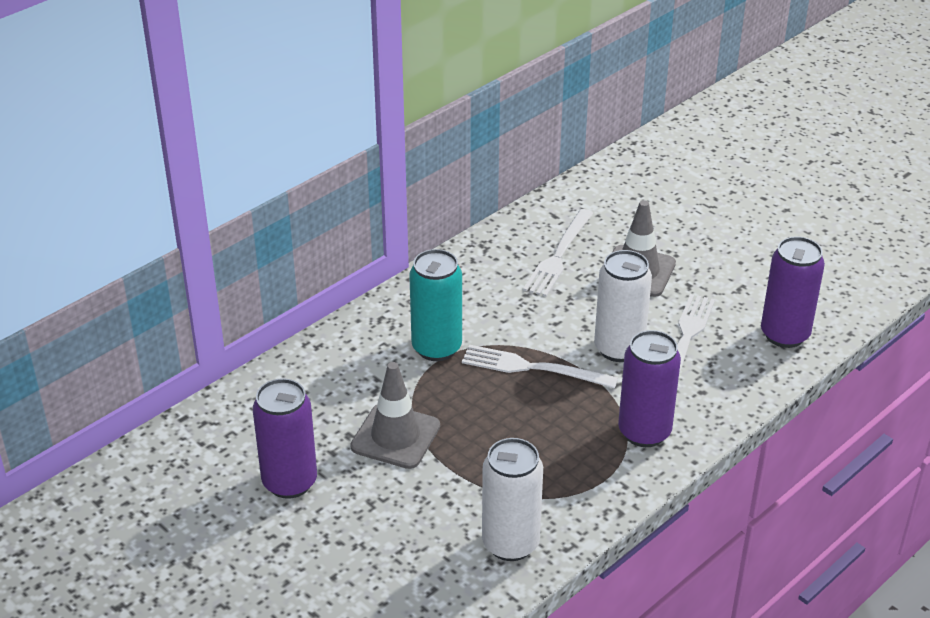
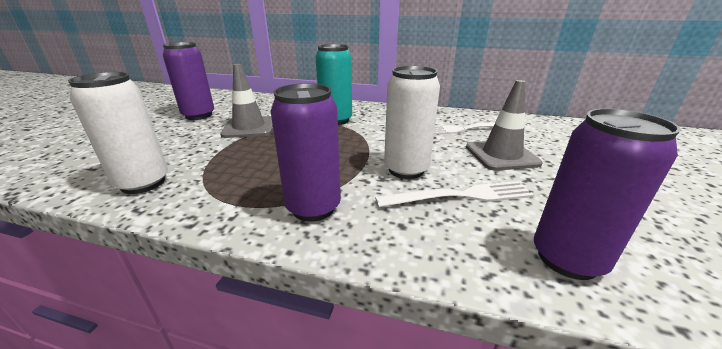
camera: 60 degrees right, 10 degrees down
(533, 368) = (347, 147): white fork -> none

